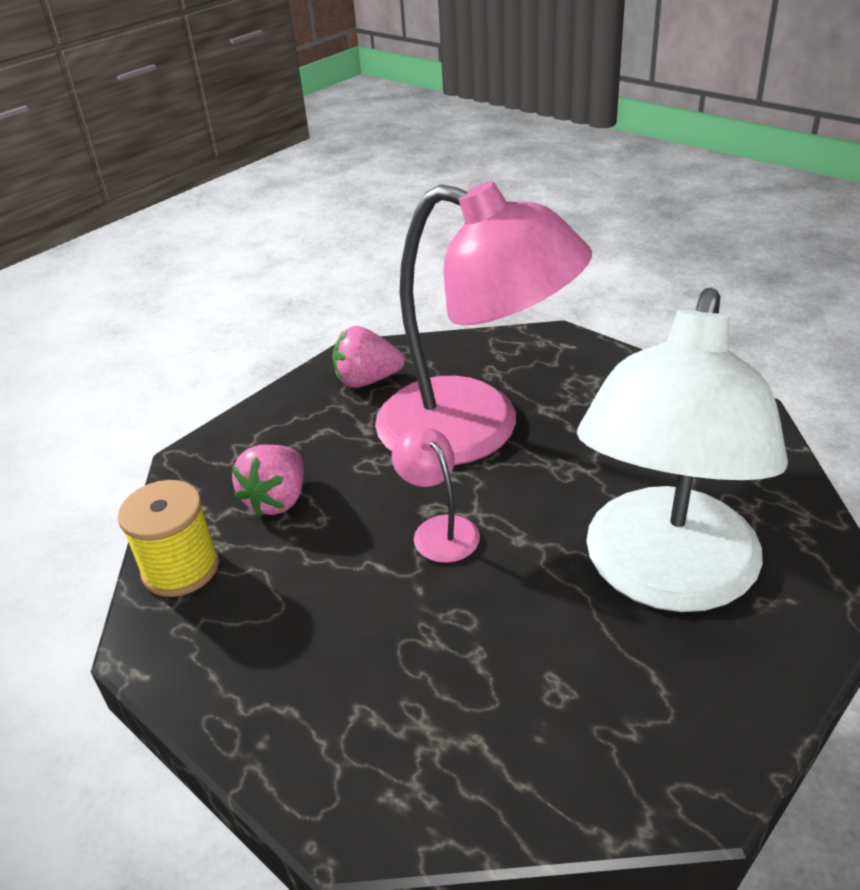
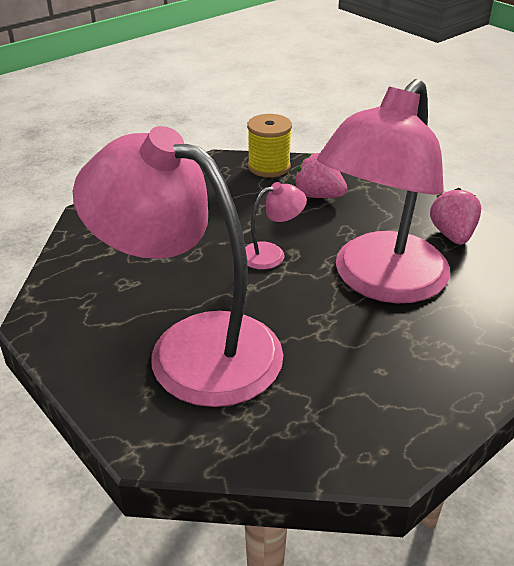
camera: 95 degrees right, 0 degrees up
(664, 576) = (192, 347): white lamp -> pink lamp

